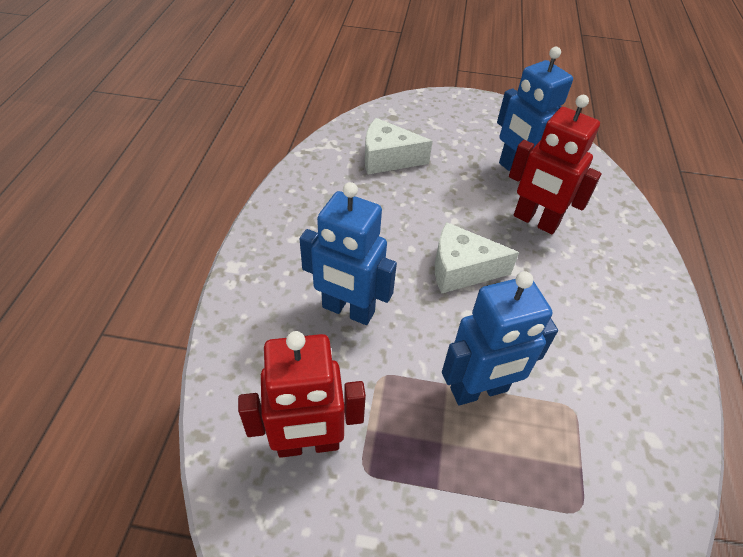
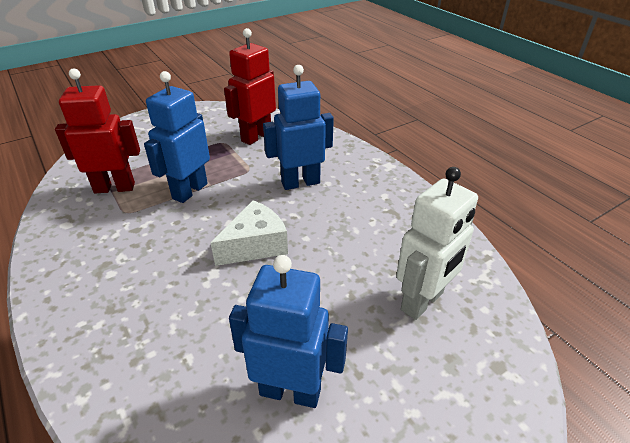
camera: 140 degrees right, 10 degrees down
(387, 159) = (422, 301): white cheese -> white robot
(535, 221) = (225, 332): red robot -> red robot (114, 188)

